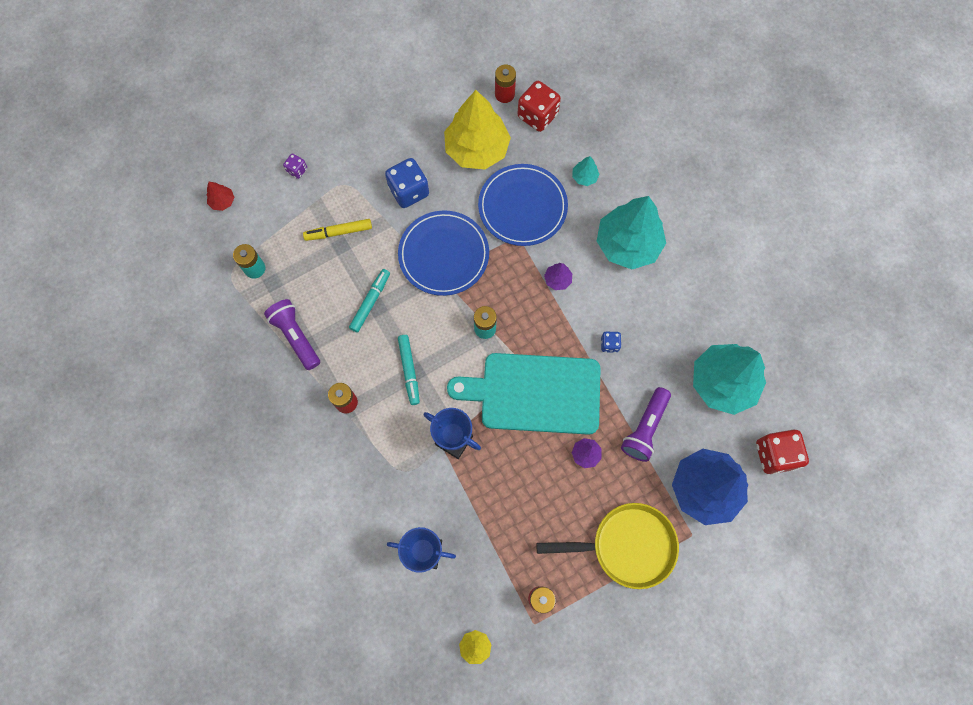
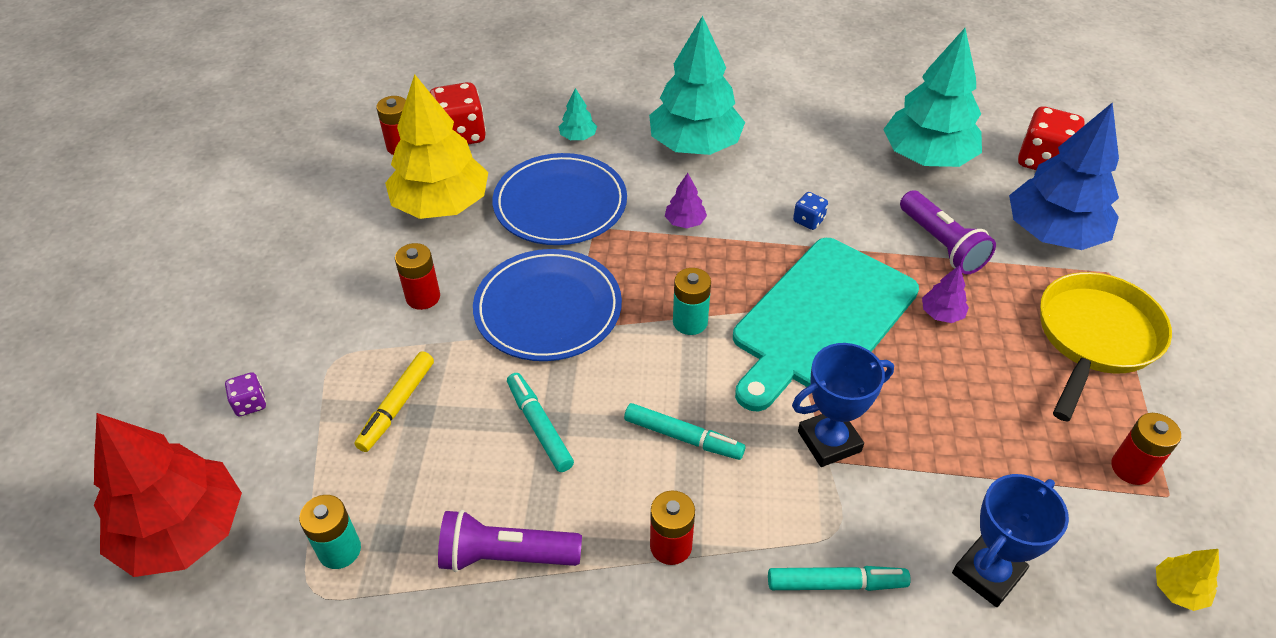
camera: 55 degrees left, 25 degrees down
(222, 201) = (183, 531): red tree -> red tree, size x2.44
(374, 485) = (835, 583): none -> turquoise marker
(409, 191) = (423, 297): blue dice -> red battery

